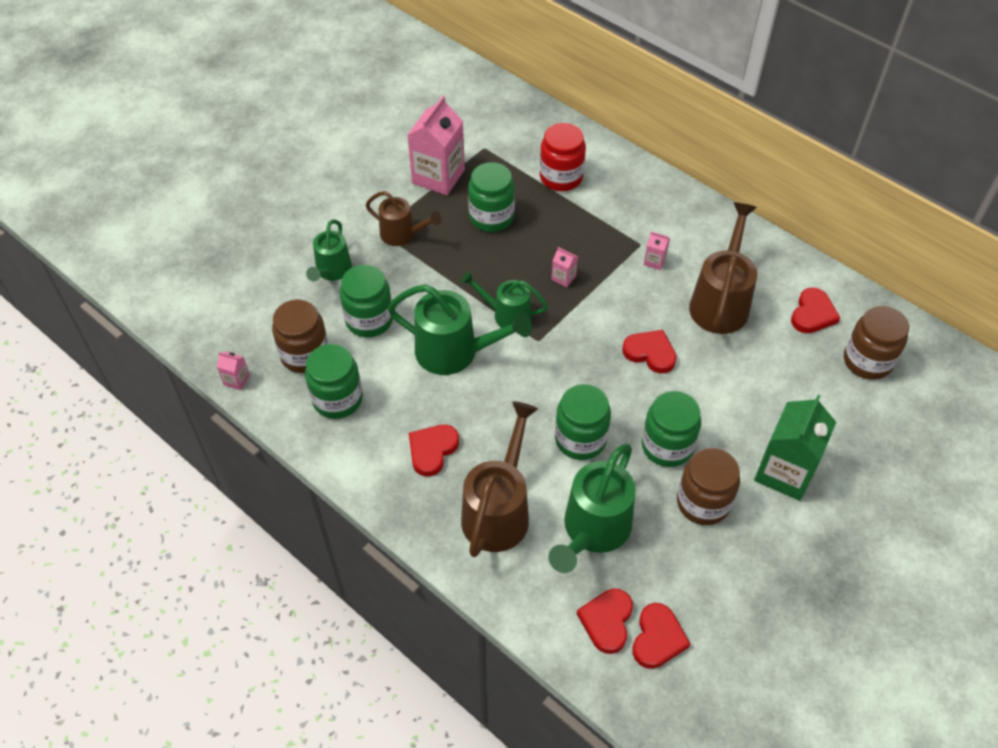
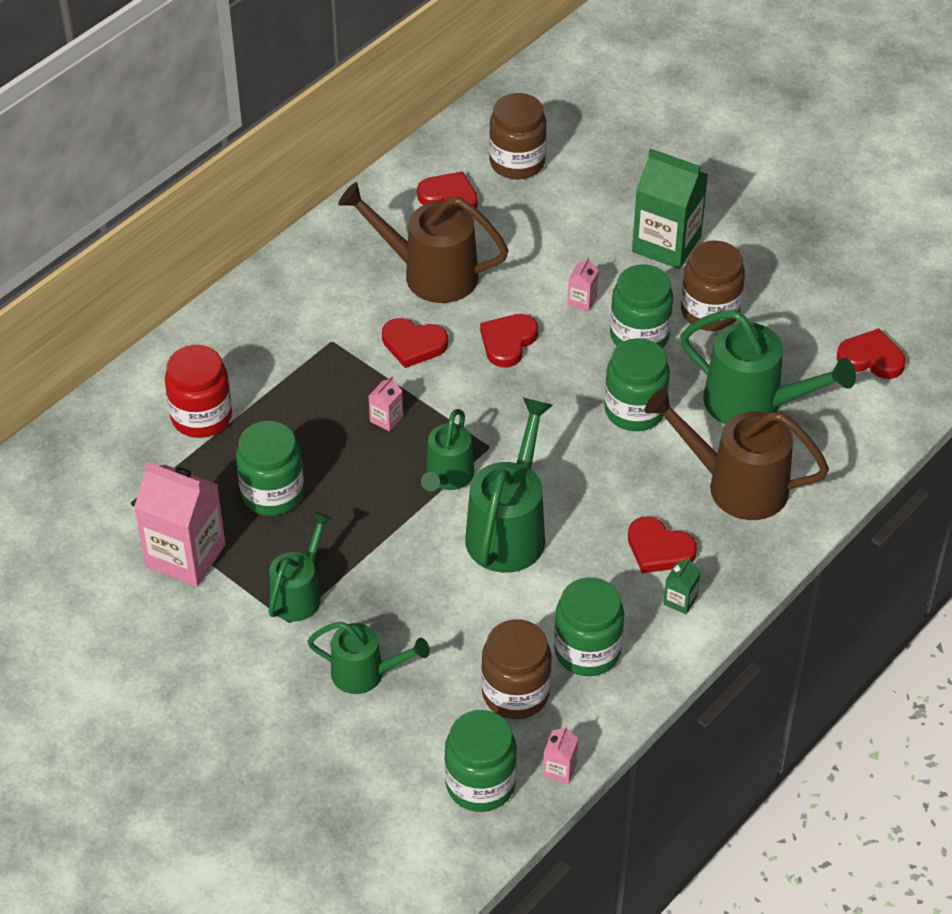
camera: 90 degrees left, 5 degrees down
(369, 320) = (455, 624): green jar -> green jar (480, 784)
(380, 462) = (680, 600): none -> green carton
(403, 235) = (299, 593): brown watering can -> green watering can
(607, 621) = (858, 397): red heart -> red heart (413, 344)
(654, 261) = (361, 329): pink carton -> pink carton (582, 300)

